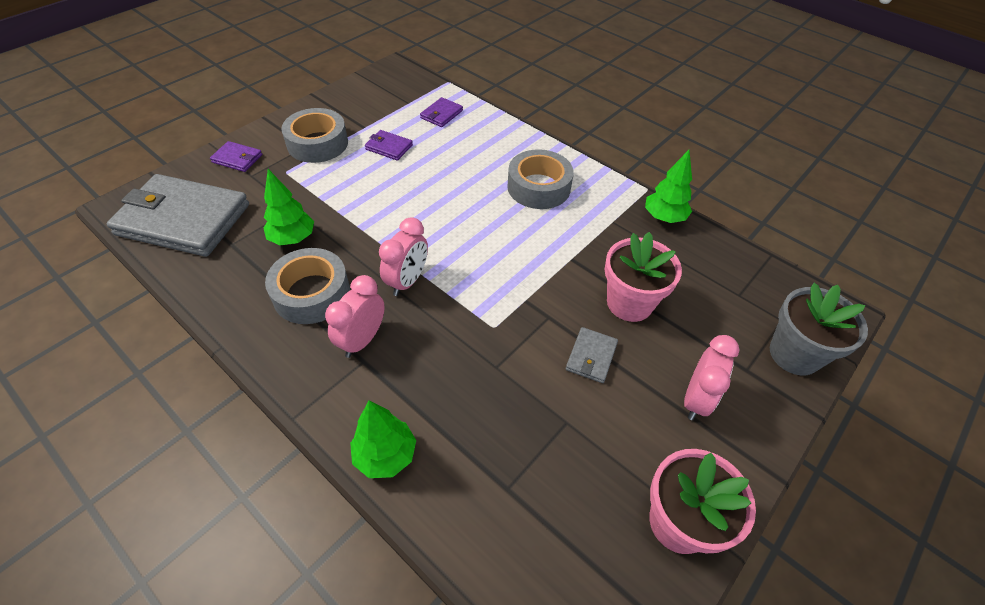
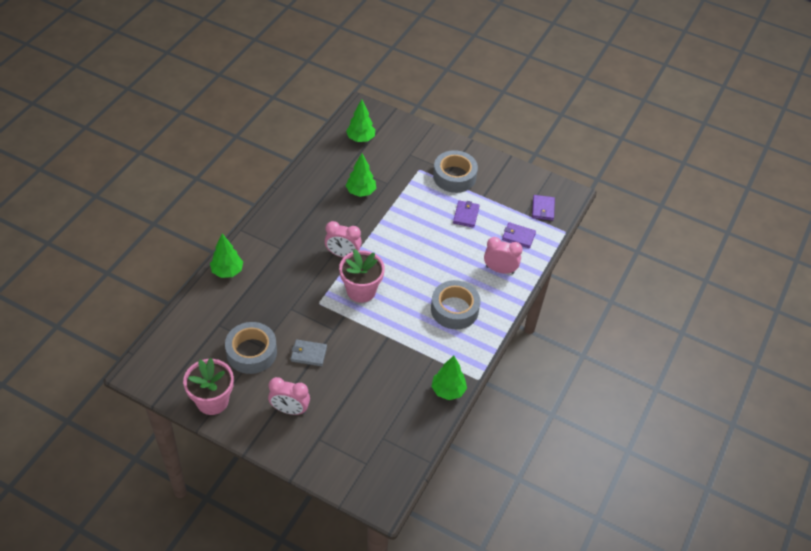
camera: 75 degrees right, 0 degrees up
(183, 219) = (360, 138): grey wallet -> green tree
(237, 159) = (423, 142): purple wallet -> purple wallet (543, 209)
(311, 293) = (321, 213): grey tape -> grey tape (251, 352)
(362, 340) = (294, 244): pink clock -> pink clock (500, 270)
(629, 303) = (357, 372): pink flower pot -> pink flower pot (361, 290)
(794, 354) = (337, 468): grey flower pot -> none

